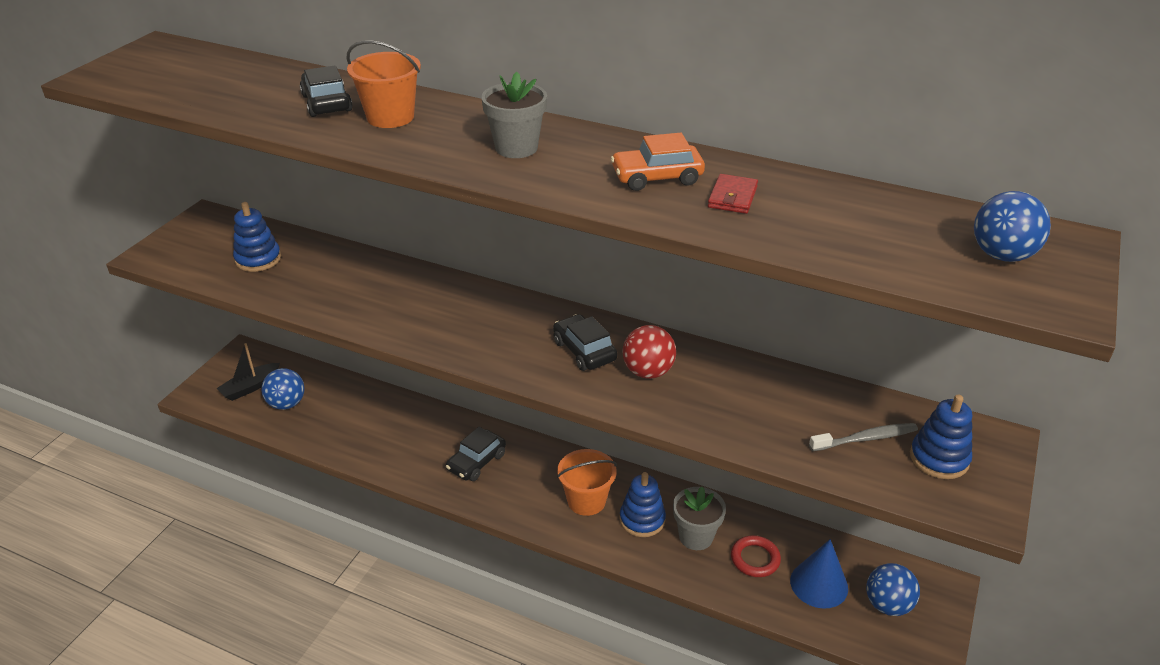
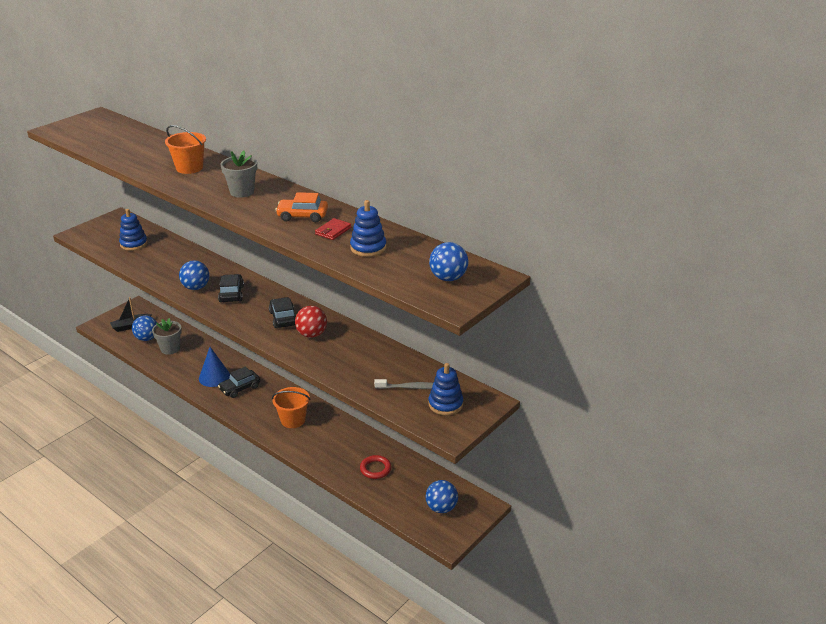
camera: 15 degrees right, 5 degrees down
(327, 103) = (162, 157): black car -> black car (231, 294)
(407, 320) = (196, 287): none -> blue ball
(642, 519) = (320, 436): blue stacking toy -> blue stacking toy (368, 248)
(696, 536) = (347, 451): grey flower pot -> grey flower pot (170, 349)
(819, 584) = (406, 489): blue cone -> blue cone (214, 377)

